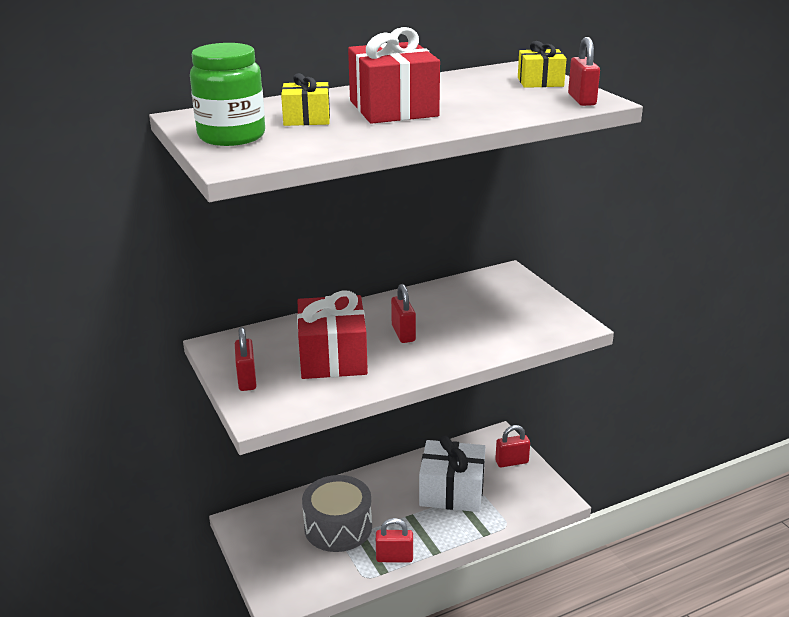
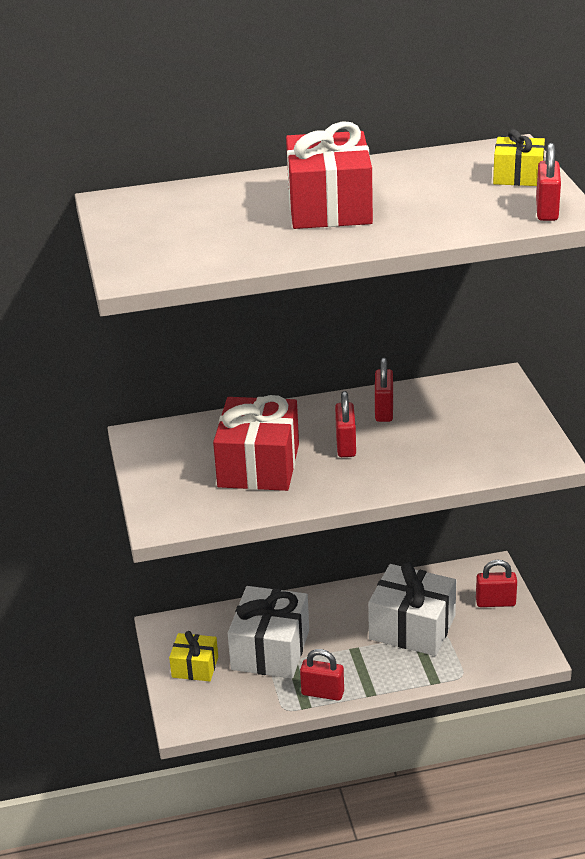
camera: 15 degrees right, 5 degrees up
(232, 136) = (144, 236): green jar -> none
(247, 380) = (160, 481): red padlock -> red padlock (384, 411)
(307, 119) = (231, 215): yellow gift -> yellow gift (195, 667)
(338, 527) = (270, 650): grey drum -> white gift

